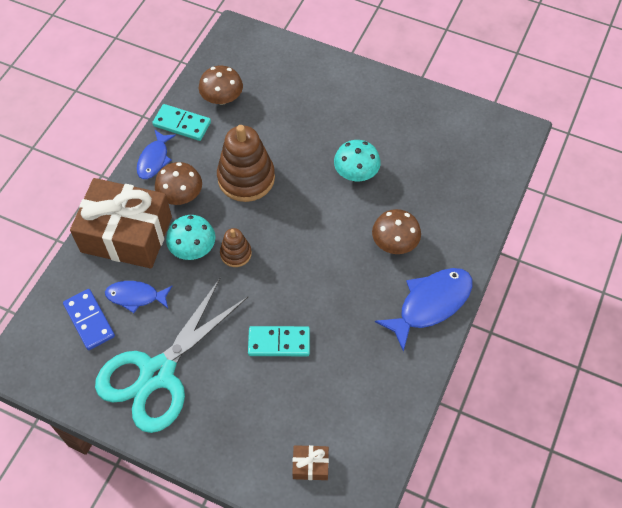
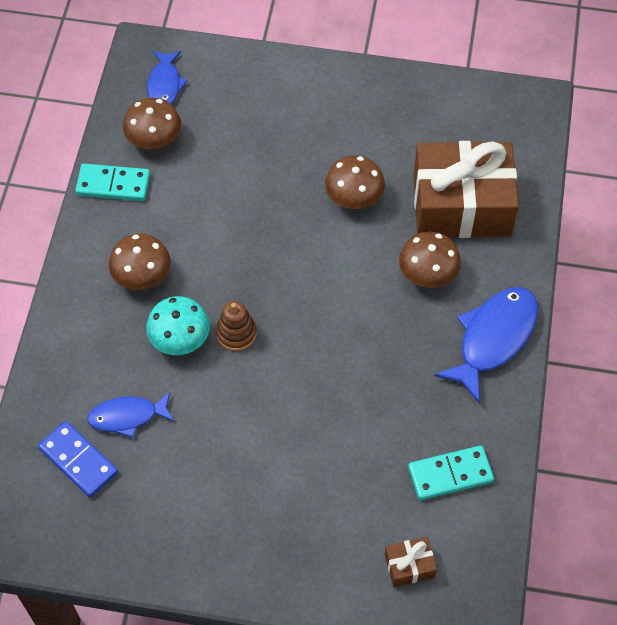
camera: 15 degrees left, 0 degrees up
(126, 234) = (89, 341): brown gift -> brown gift (461, 205)
(154, 159) = (92, 238): blue fish -> blue fish (165, 85)
(157, 374) = (187, 505): turquoise scissors -> none
(246, 178) = (218, 235): brown stacking toy -> none
(279, 342) = (325, 429): turquoise domino -> turquoise domino (450, 474)
(356, 172) = (354, 197): turquoise mushroom -> brown mushroom

